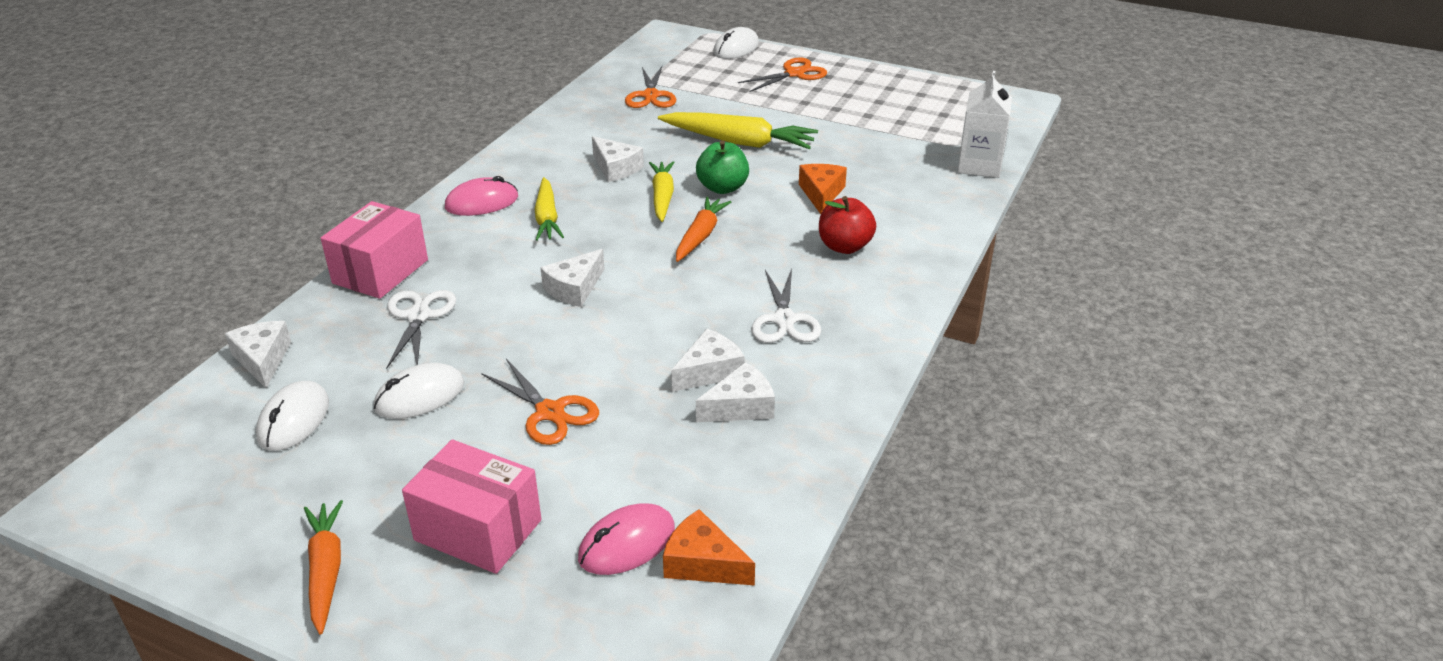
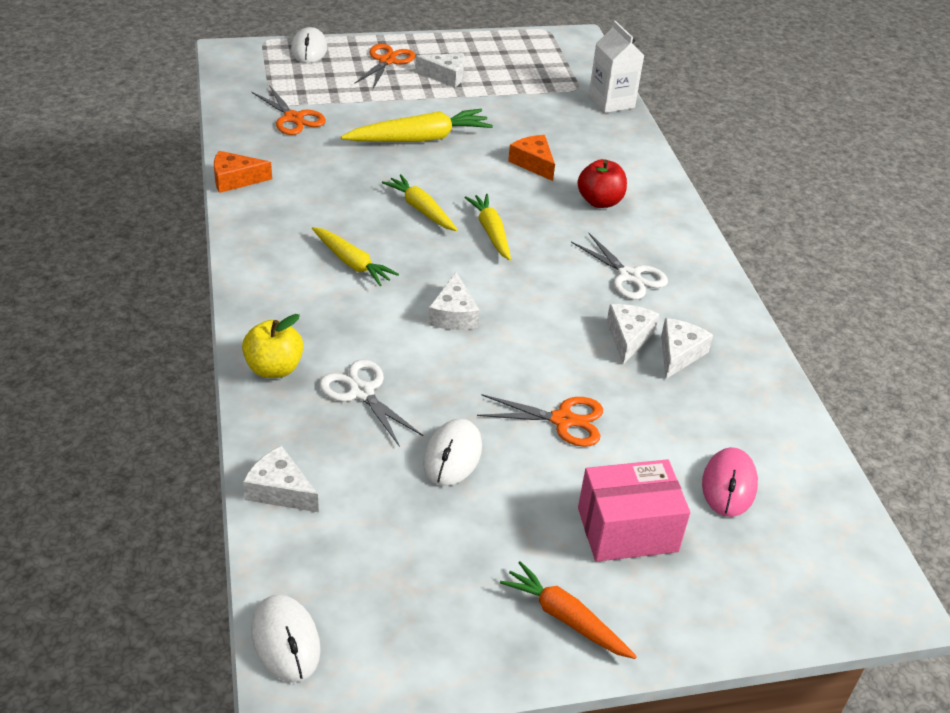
camera: 40 degrees left, 5 degrees up
(294, 420) = (380, 525): white mouse -> white mouse (286, 640)
(380, 271) = (274, 368): pink box -> yellow apple
(482, 202) = (277, 270): pink mouse -> none
(616, 168) = (351, 197): white cheese -> white cheese (446, 76)
(700, 236) = (491, 232): orange carrot -> yellow carrot
(703, 563) = (786, 472): orange cheese -> orange cheese (235, 180)
(722, 188) = (456, 184): green apple -> none

